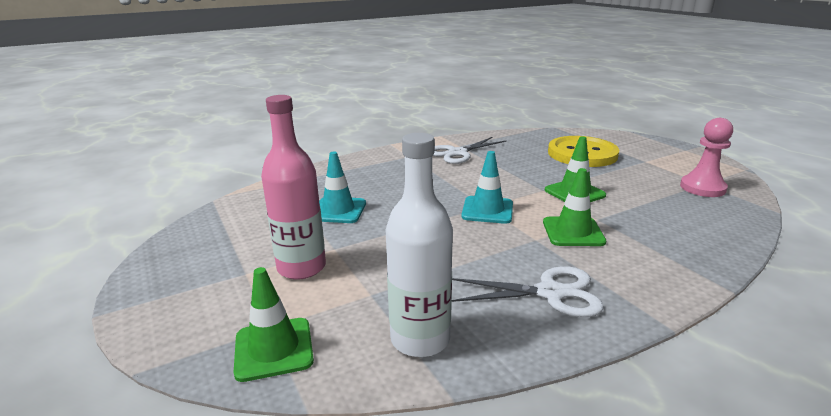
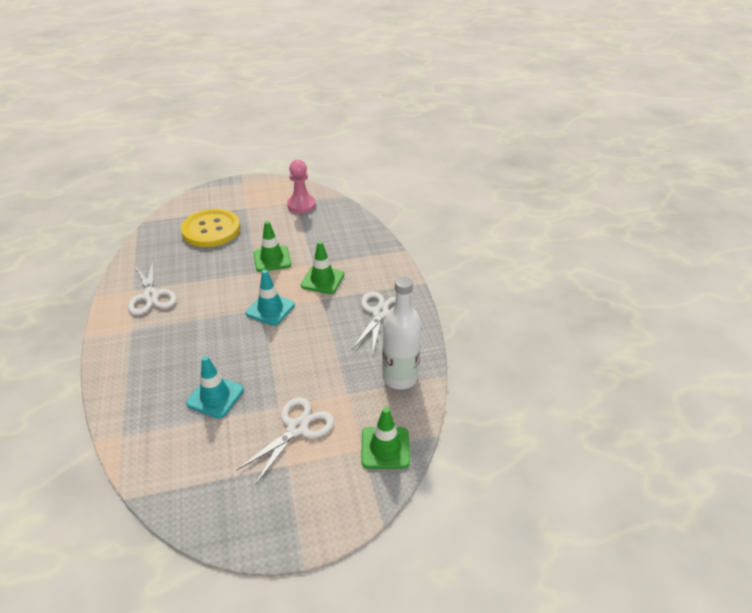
camera: 75 degrees left, 15 degrees up
(301, 267) = (297, 428): pink bottle -> white scissors

